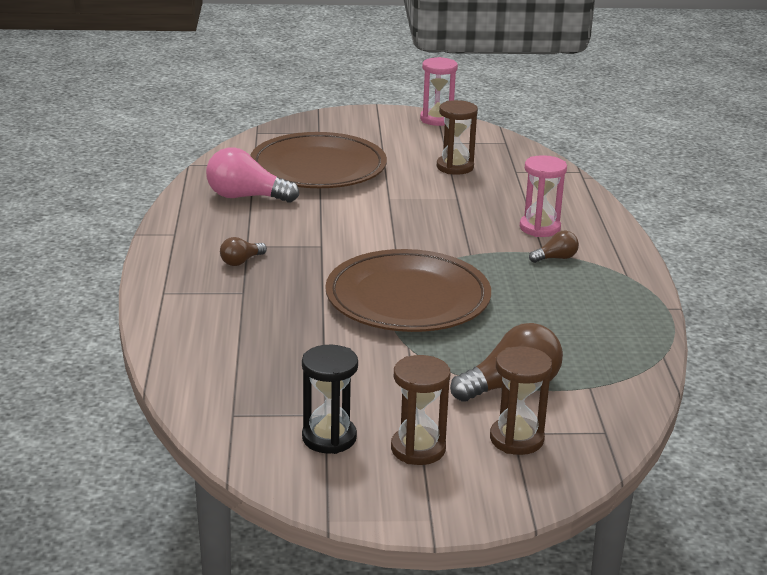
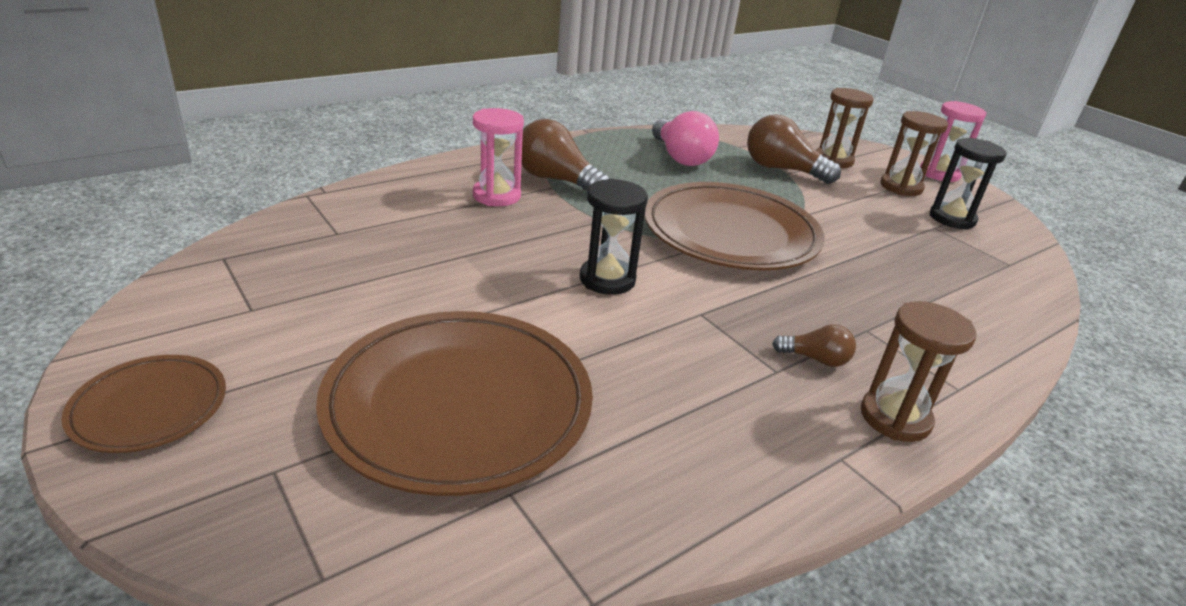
camera: 125 degrees left, 5 degrees up
(246, 197) = (646, 439): pink light bulb -> pink light bulb (680, 157)
(382, 120) = (149, 407): none -> brown plate
(387, 230) = (607, 279): none -> black hourglass
(437, 119) = (125, 343): pink hourglass -> pink hourglass (939, 174)
(455, 167) = (355, 278): brown hourglass -> brown hourglass (895, 418)
(556, 258) = (556, 180): brown light bulb -> brown light bulb, size x1.92

